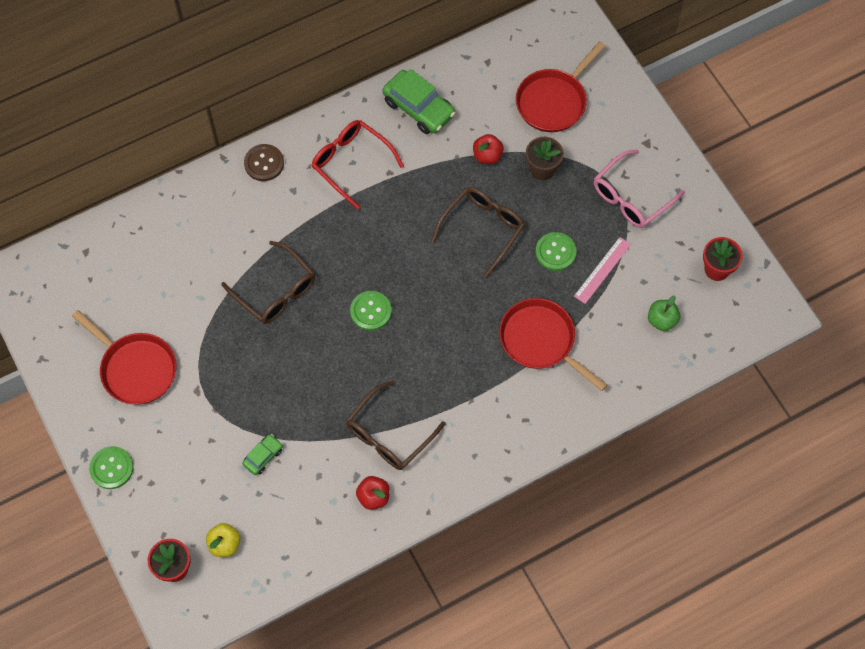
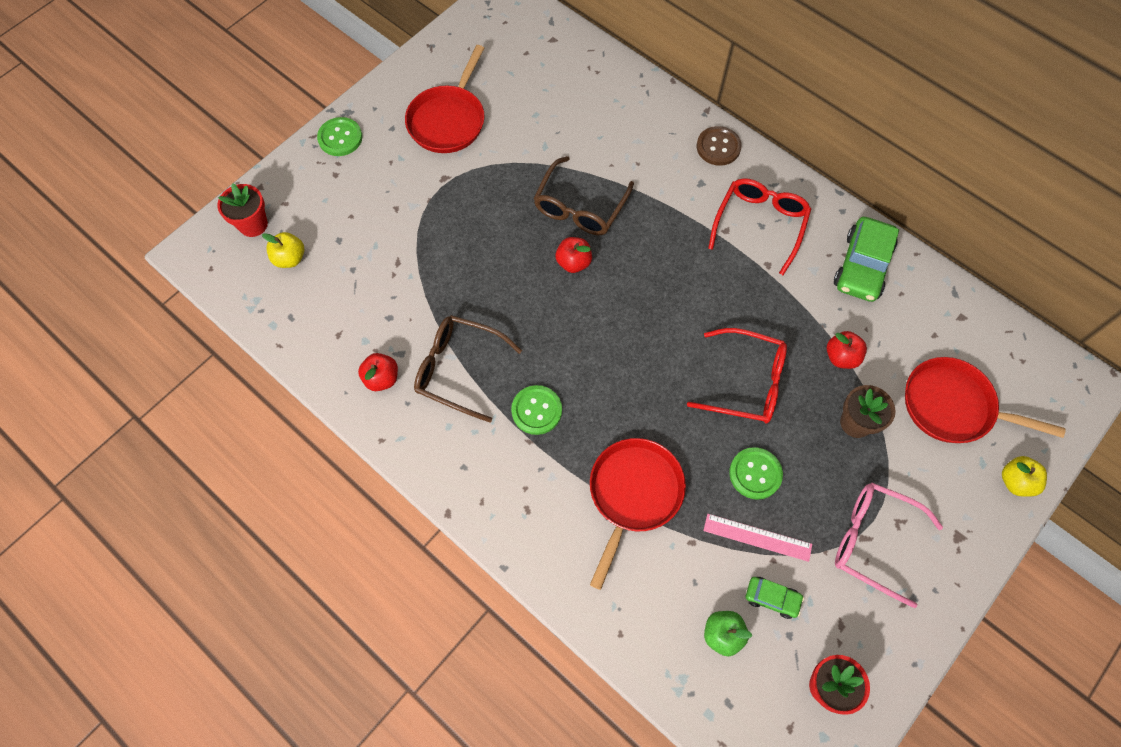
camera: 70 degrees right, 0 degrees up
(263, 456) = (393, 259): green car -> green car (772, 598)
(327, 314) = (573, 262): none -> red apple
(371, 311) = (594, 302): green button -> green button (536, 410)
(482, 229) = (746, 382): brown glasses -> red glasses
(621, 90) = (1015, 481): none -> yellow apple

